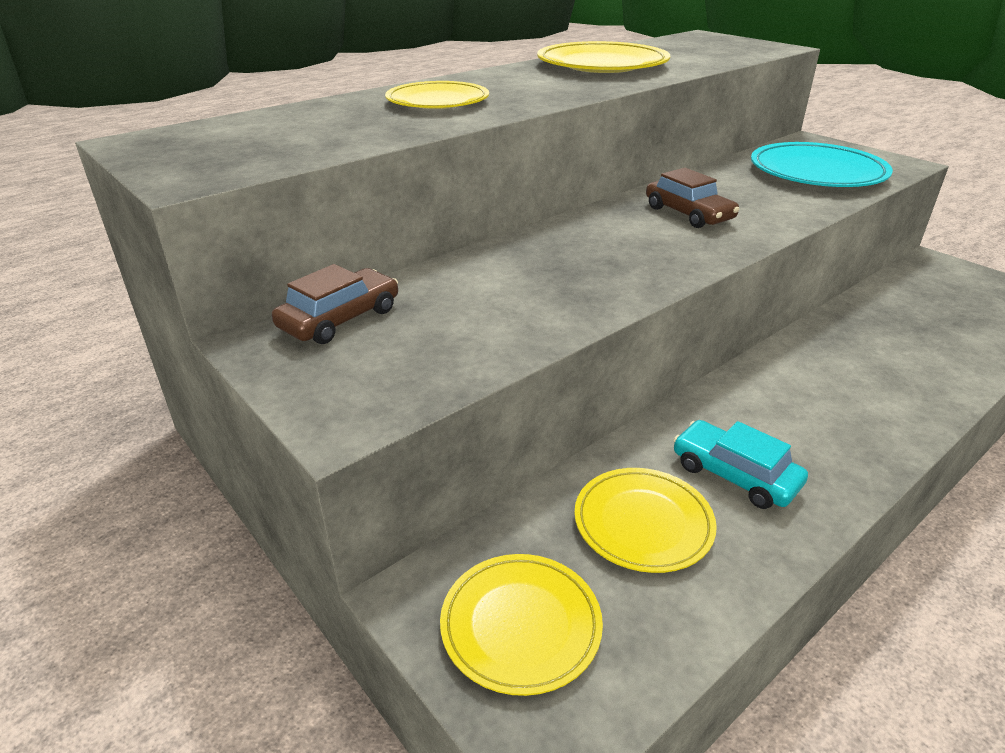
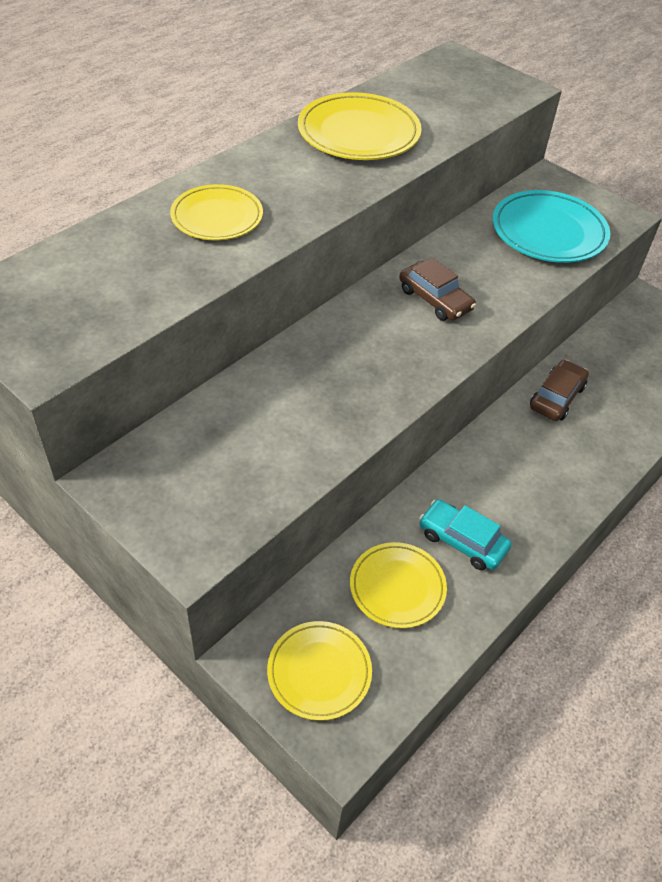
camera: 10 degrees left, 15 degrees up
(340, 319) = (165, 450): brown car -> brown car (557, 397)

